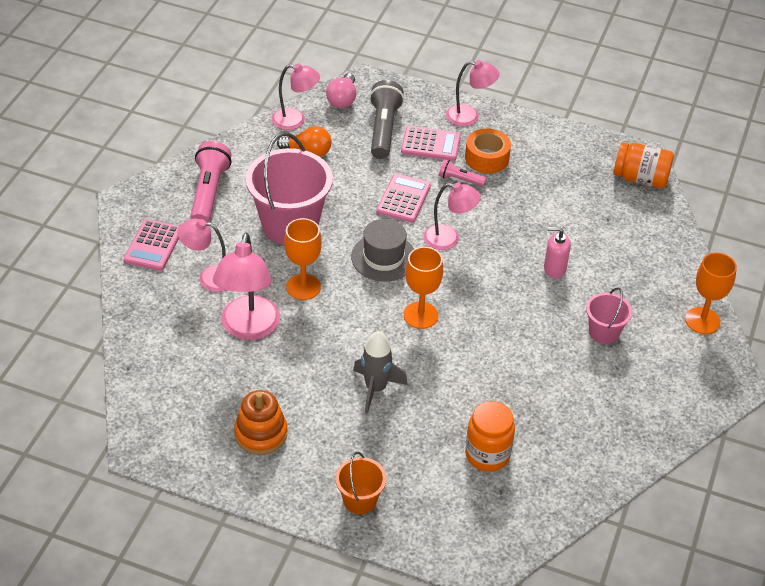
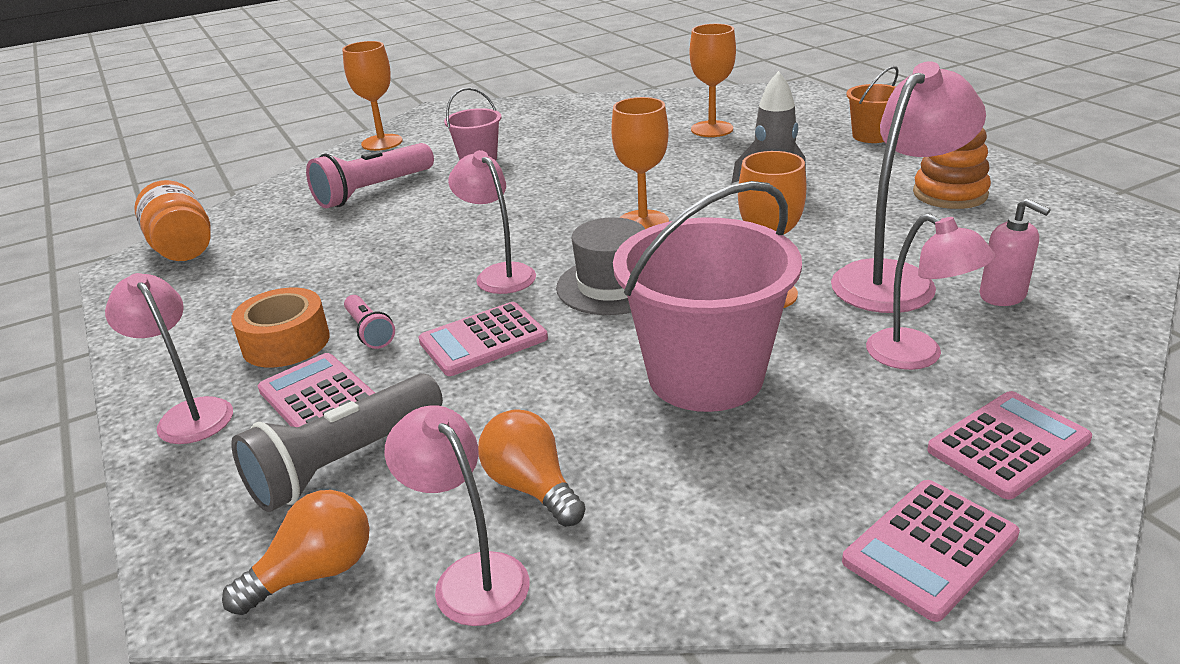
camera: 135 degrees left, 15 degrees down
(163, 192) = (930, 549): none -> pink calculator
(209, 193) = (817, 498): pink flashlight -> pink flashlight (373, 191)
(342, 99) = (315, 573): pink light bulb -> orange light bulb
(487, 455) = (712, 129): orange jar -> orange goblet
(554, 268) = (433, 210): pink soap dispenser -> pink soap dispenser (1003, 295)

